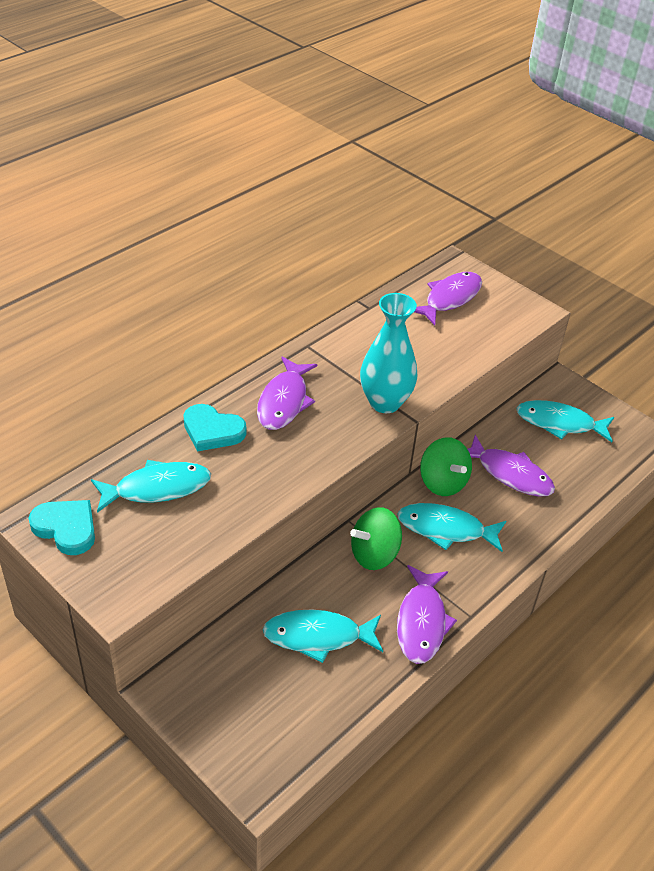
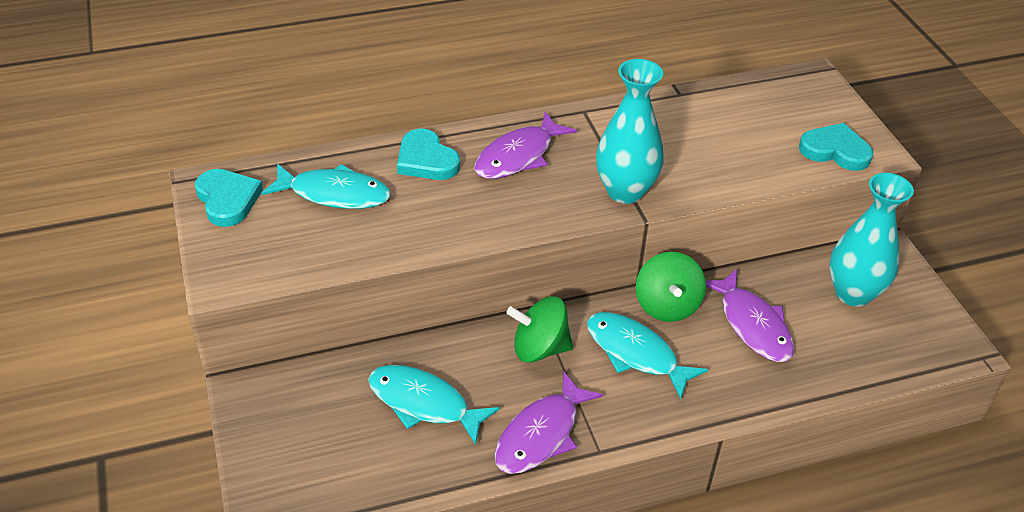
camera: 30 degrees right, 0 degrees up
(450, 298) = (780, 111): purple fish -> none
(507, 318) = (835, 151): none -> turquoise heart
(559, 423) = (853, 293): turquoise fish -> turquoise vase

